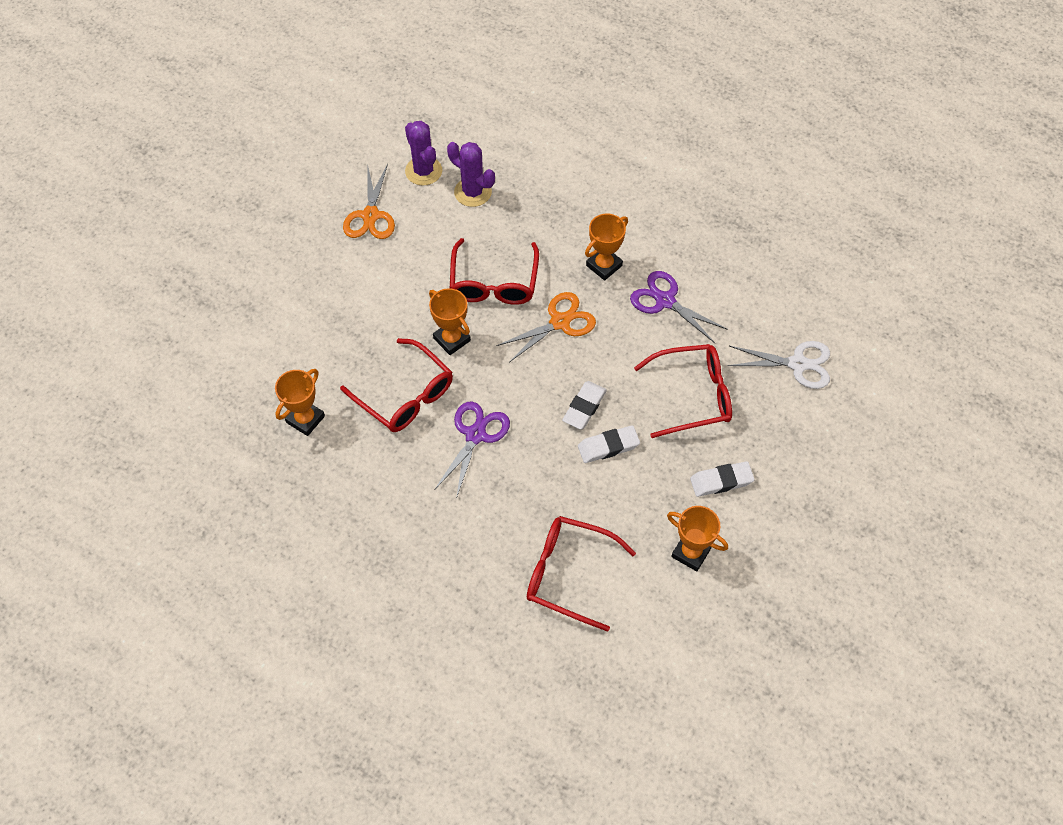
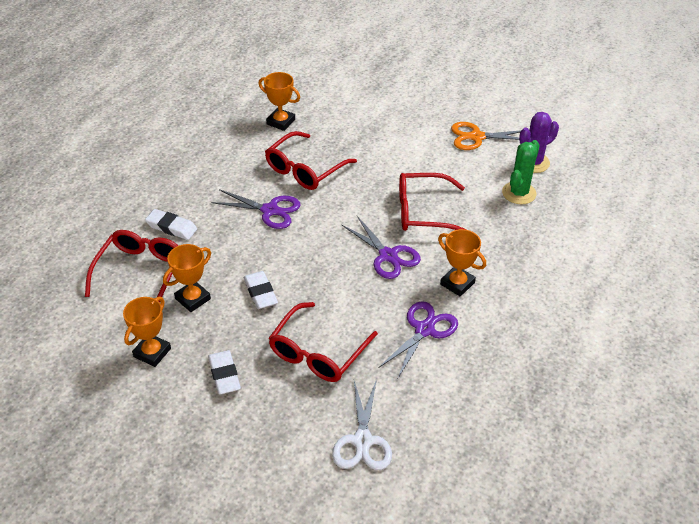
camera: 85 degrees right, 15 degrees down
(452, 339) = (361, 191): orange trophy -> orange trophy (193, 299)
(473, 192) = (519, 193): purple cactus -> green cactus
(560, 322) = (388, 256): orange scissors -> purple scissors
(584, 407) = (300, 275): white eraser -> white eraser (171, 227)
(693, 395) = (317, 353): red glasses -> red glasses turned 45 degrees clockwise

